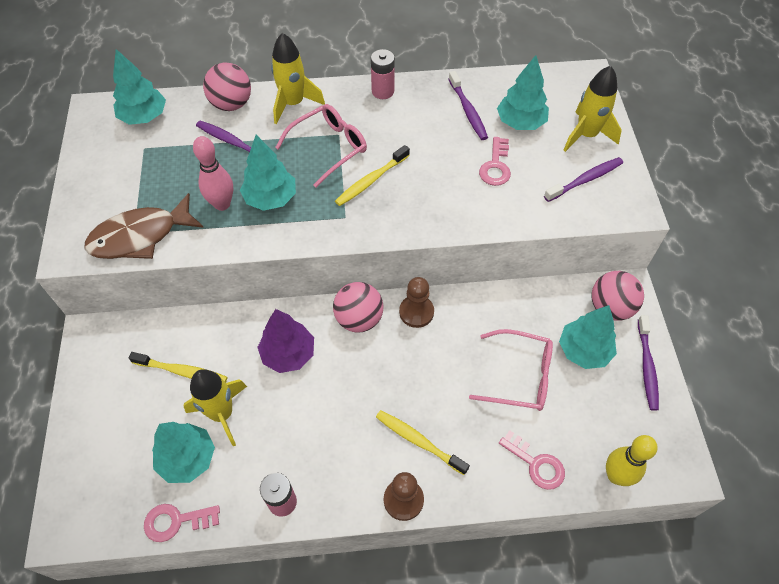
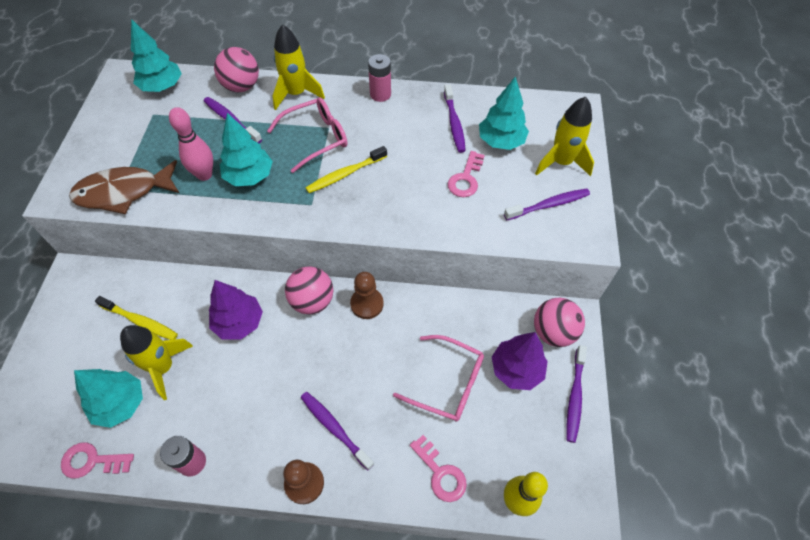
camera: 10 degrees right, 0 degrees up
(419, 441) = (334, 428): yellow toothbrush -> purple toothbrush
(583, 350) = (516, 369): turquoise tree -> purple tree

